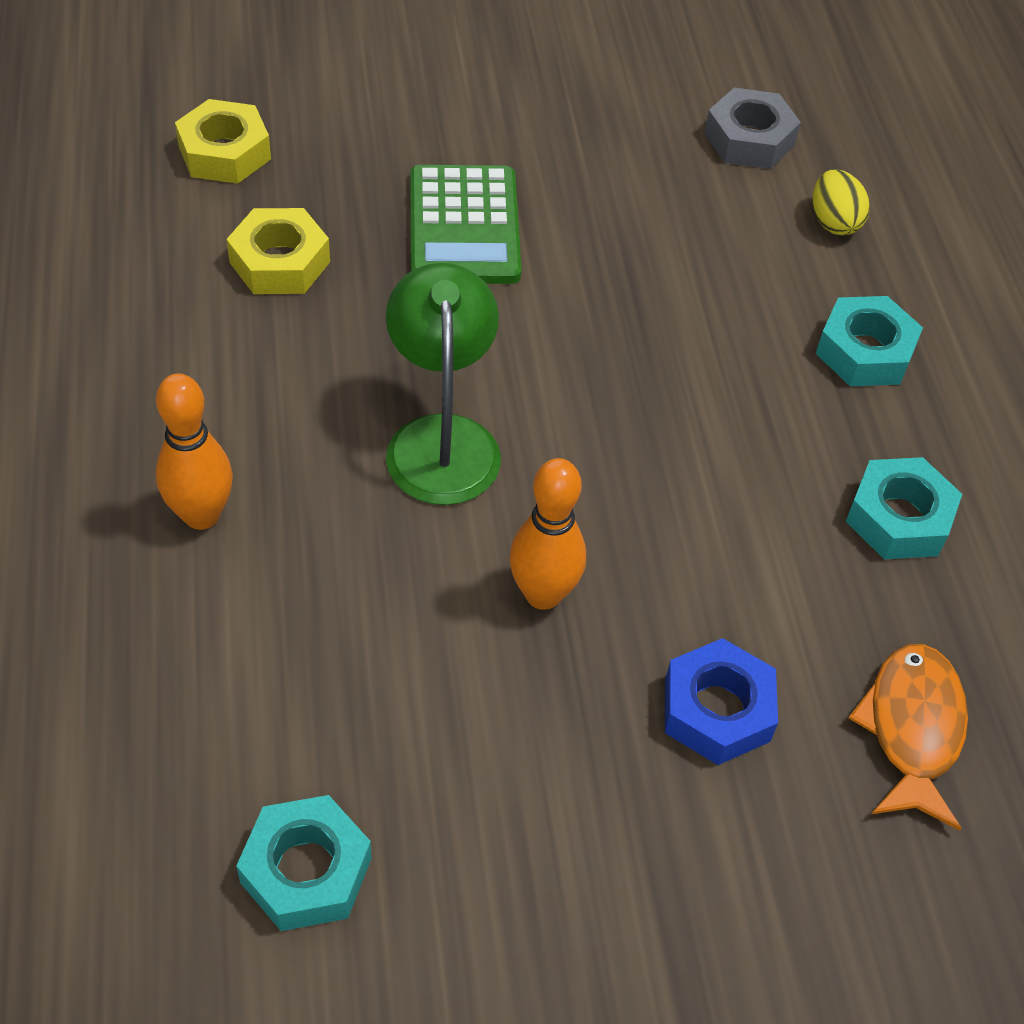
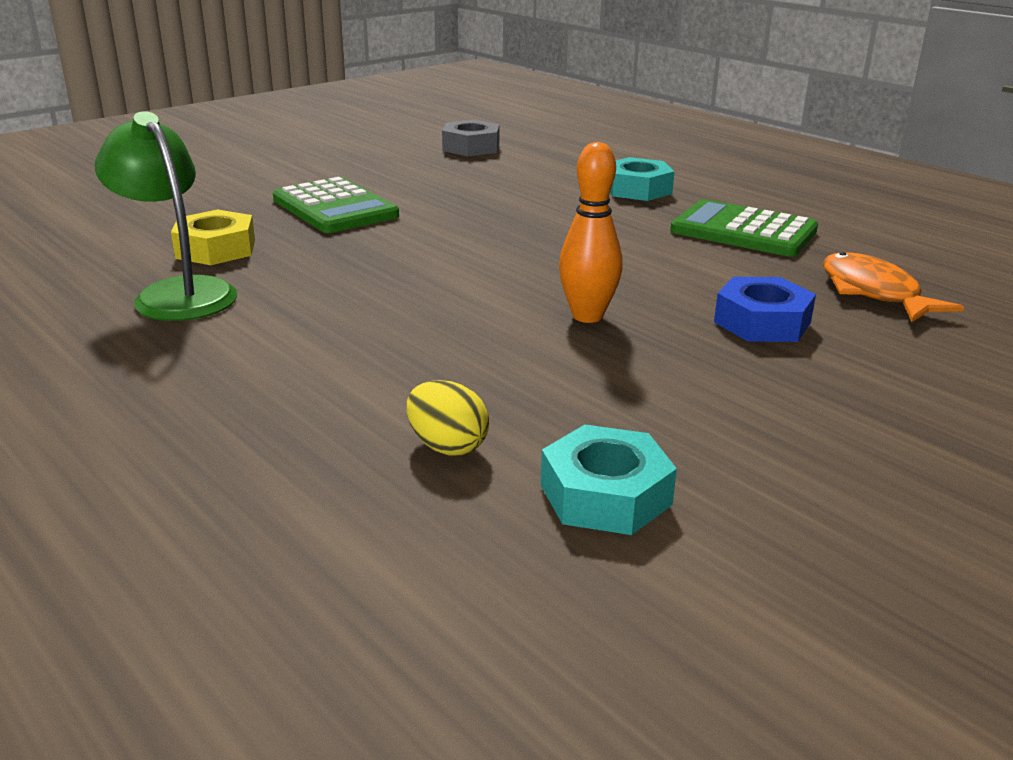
camera: 30 degrees left, 25 degrees down
(201, 515) = (287, 362): orange bowling pin -> none
(224, 152) = (118, 221): yellow nut -> none
(442, 439) = (430, 281): green lamp -> green lamp (177, 293)
(834, 222) = (556, 159): yellow egg -> yellow egg (447, 446)
(899, 518) = (743, 231): turquoise nut -> green calculator

